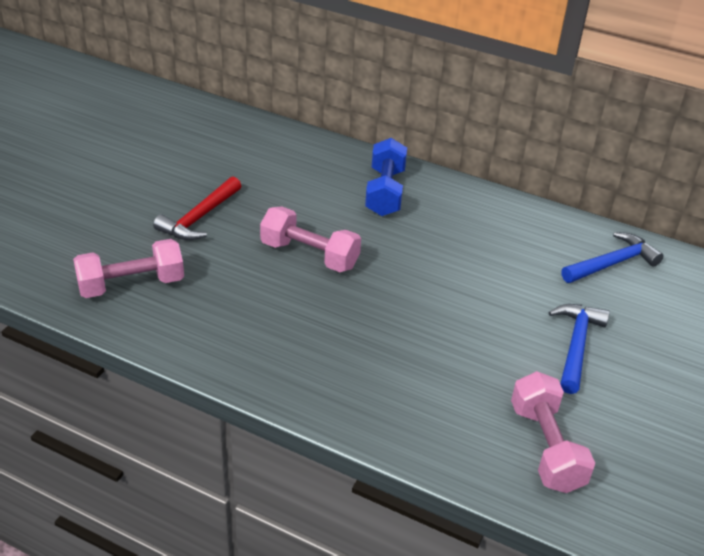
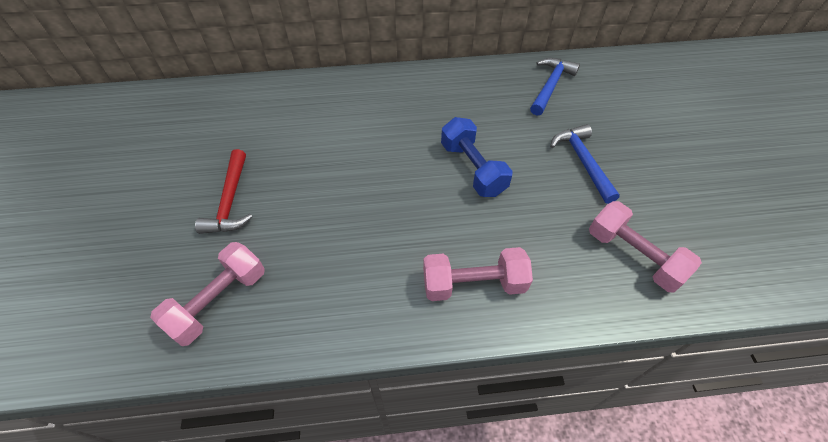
camera: 30 degrees left, 15 degrees up
(309, 255) = (347, 188): pink dumbbell -> pink dumbbell (473, 284)
(385, 192) = (360, 104): blue dumbbell -> blue dumbbell (472, 168)

